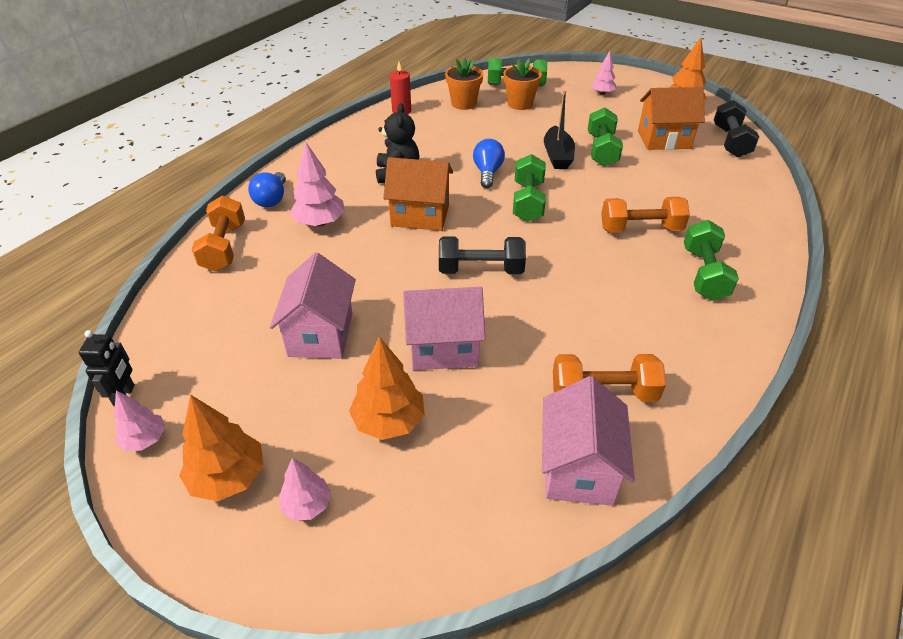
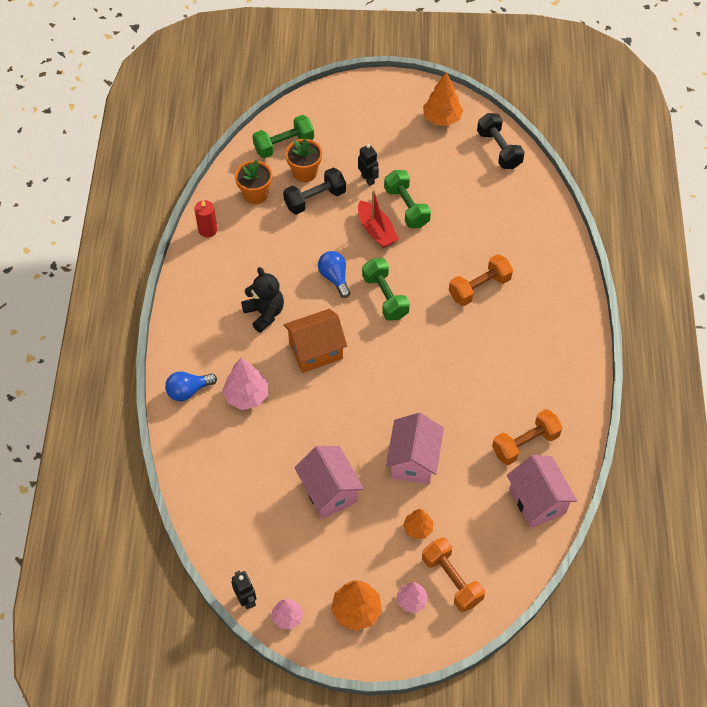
camera: 30 degrees left, 15 degrees up
(224, 247) = (196, 455): orange dumbbell -> orange dumbbell (451, 580)
(272, 199) = (188, 391): blue light bulb -> blue light bulb turned 90 degrees clockwise
(389, 421) = (418, 528): orange tree -> orange tree, size x0.62
(443, 348) = (413, 460): pink house -> pink house turned 45 degrees counterclockwise
(481, 270) = (394, 383): black dumbbell -> black dumbbell (315, 199)
(557, 156) = (376, 230): black boat -> red boat
(576, 123) = (368, 179): none -> black robot
(602, 93) = (366, 124): pink tree -> none
(663, 139) = (447, 170): orange house -> none
(704, 274) = (540, 313): green dumbbell -> none

